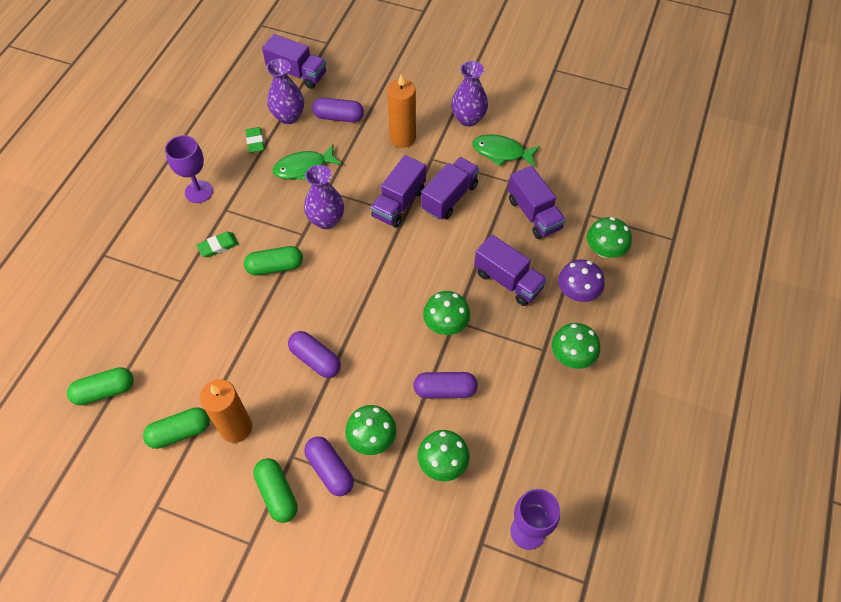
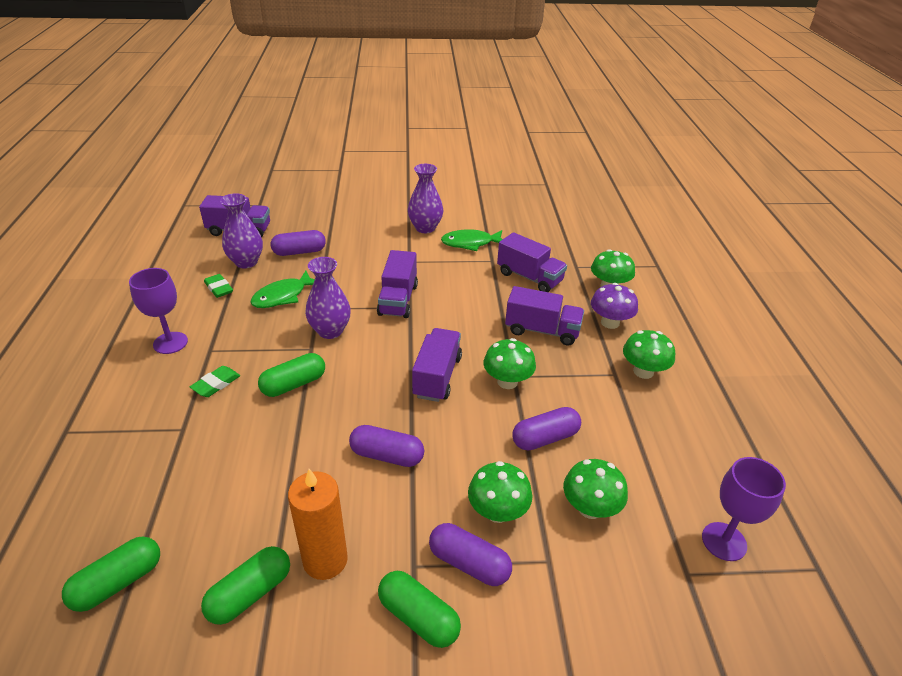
camera: 25 degrees left, 20 degrees down
(402, 138) = (372, 253): orange candle -> none
(449, 197) = (444, 284): purple truck -> purple truck (437, 377)

